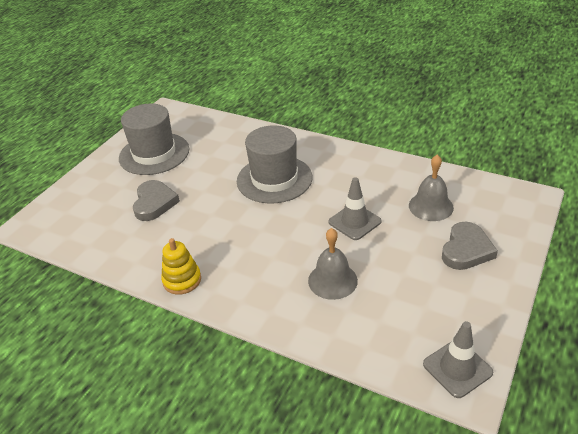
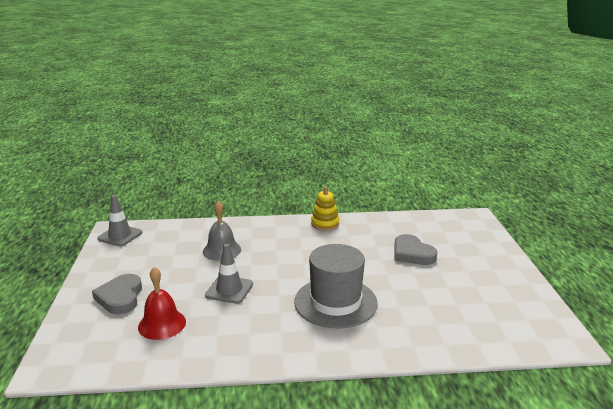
camera: 145 degrees right, 15 degrees down
(154, 154) = (482, 288): grey hat -> none
(431, 206) = (162, 324): grey bell -> red bell

